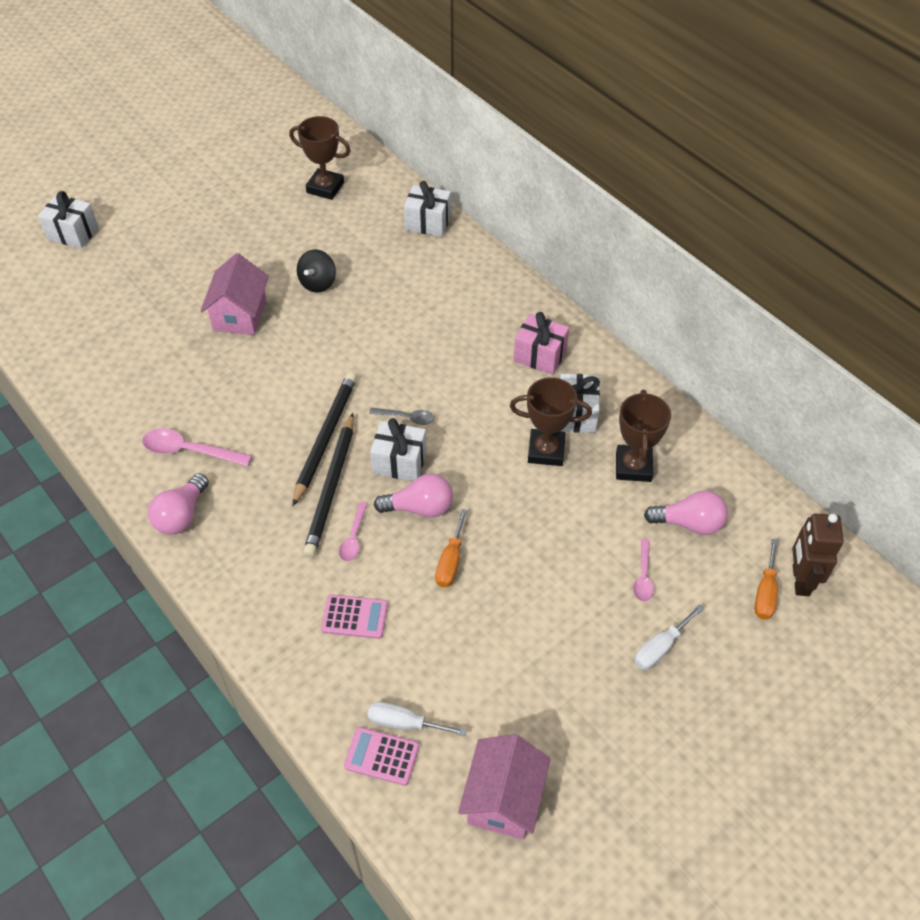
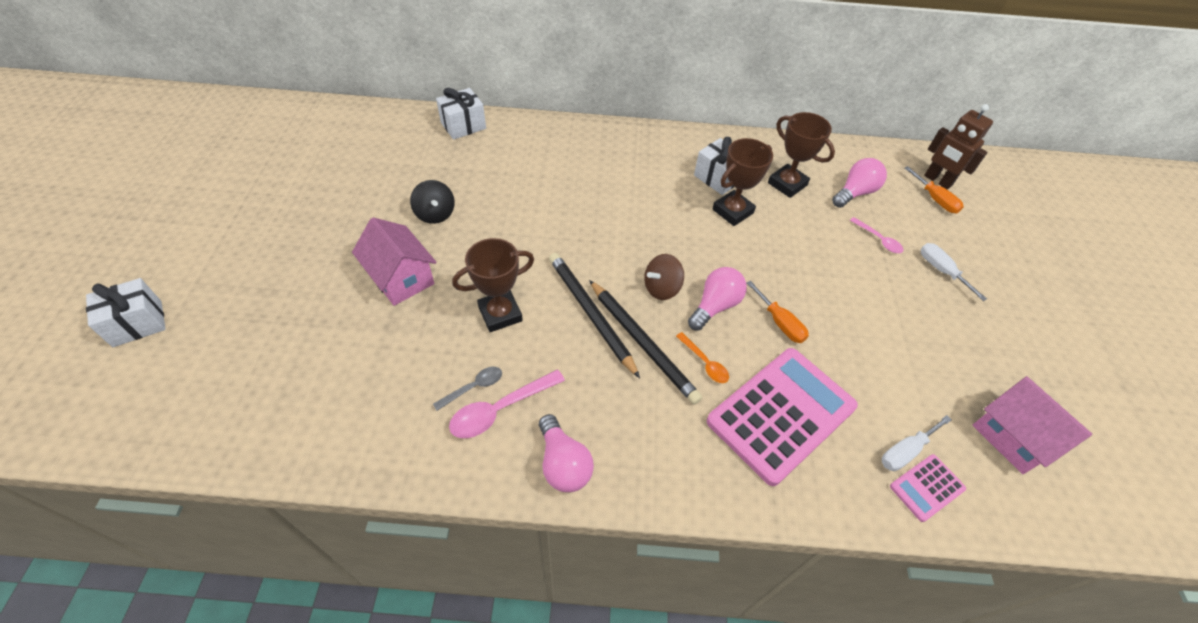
camera: 50 degrees left, 0 degrees up
(325, 187) = (350, 147): brown trophy -> brown trophy (500, 314)
(353, 538) = (704, 363): pink spoon -> orange spoon
(355, 617) = (781, 414): pink calculator -> pink calculator, size x2.19
(399, 462) = (662, 288): white gift -> brown spinning top
(406, 418) = (625, 256): grey spoon -> grey spoon (473, 387)
(540, 355) = (650, 159): pink gift -> none
(660, 647) = (941, 270): white screwdriver -> white screwdriver turned 150 degrees clockwise

